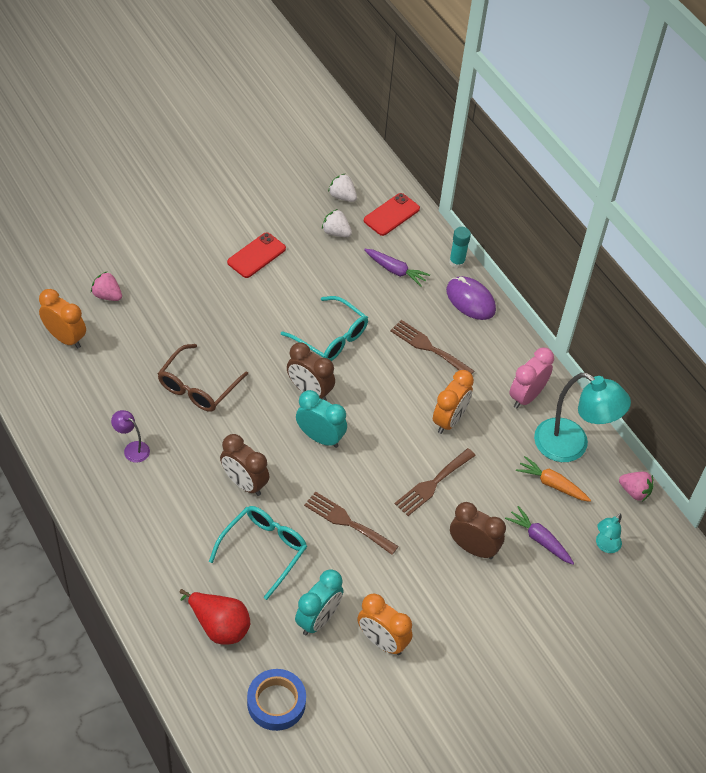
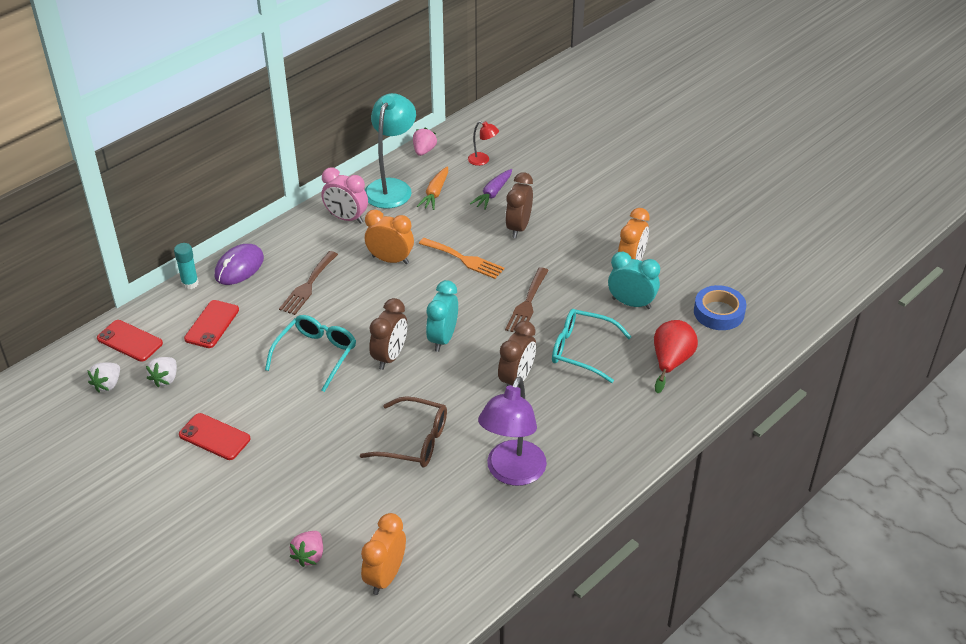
camera: 100 degrees left, 10 degrees down
(132, 449) = (512, 473): purple lamp -> purple lamp, size x2.15
(395, 271) = (212, 324): purple carrot -> red phone
(432, 484) = (464, 259): brown fork -> orange fork
(605, 546) = (483, 160): turquoise lamp -> red lamp

